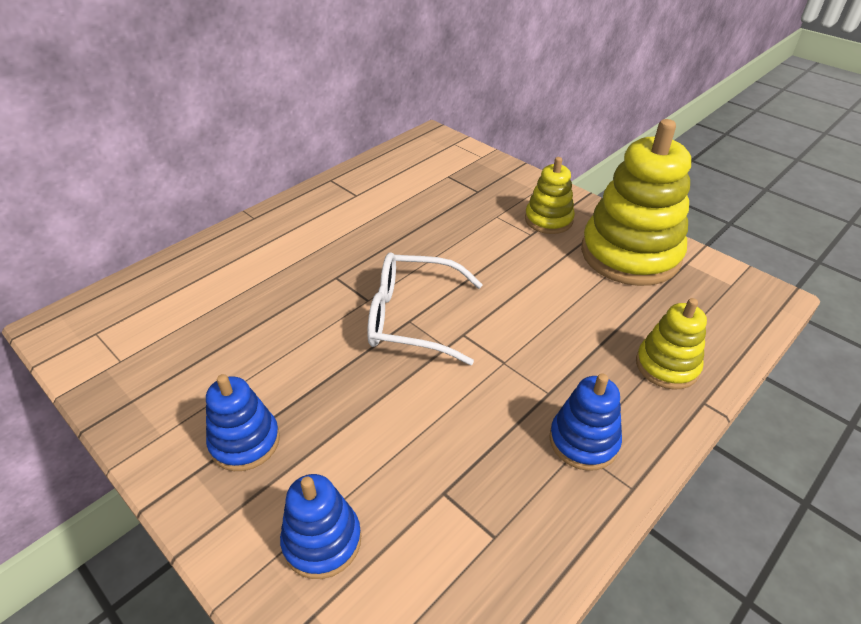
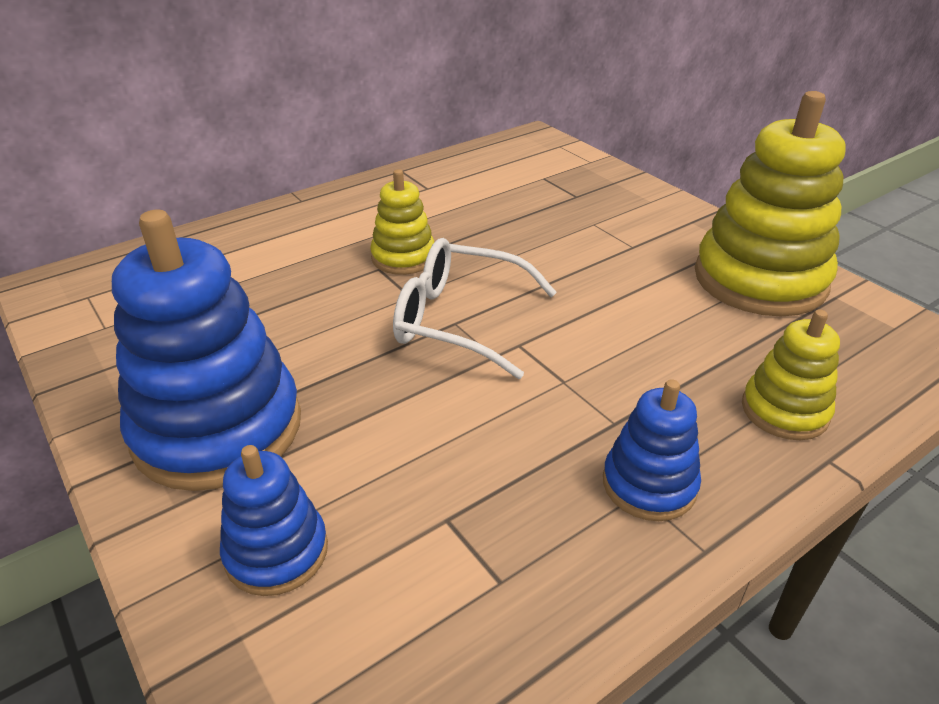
camera: 10 degrees right, 5 degrees down
(245, 442) = (218, 428): blue stacking toy -> blue stacking toy, size x1.91
(548, 220) = (659, 233): yellow stacking toy -> yellow stacking toy (403, 257)

